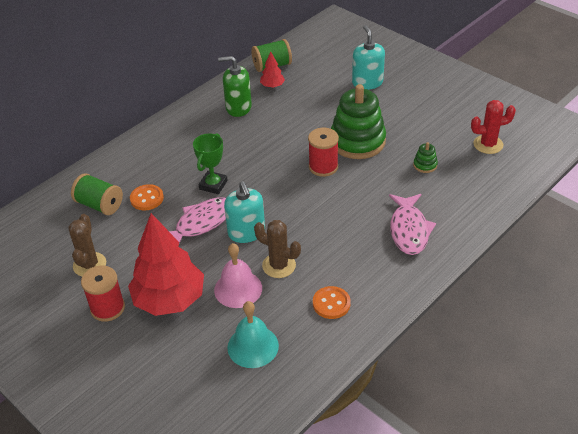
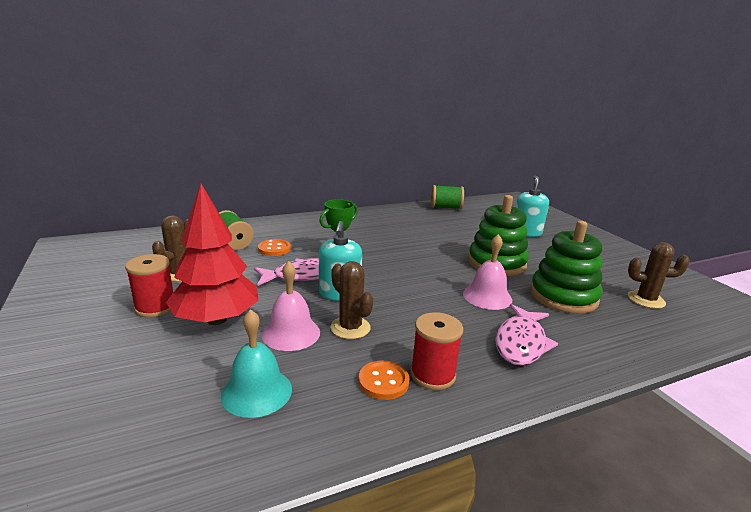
camera: 20 degrees right, 20 degrees down
(238, 107) = (400, 221): green soap dispenser -> none
(272, 86) = (438, 216): red tree -> none
(323, 167) = (451, 270): red spool -> red spool (432, 375)
(366, 189) = (487, 296): none -> pink bell
(425, 165) = (563, 296): green stacking toy -> green stacking toy, size x2.42
(488, 144) = (646, 300): red cactus -> brown cactus

